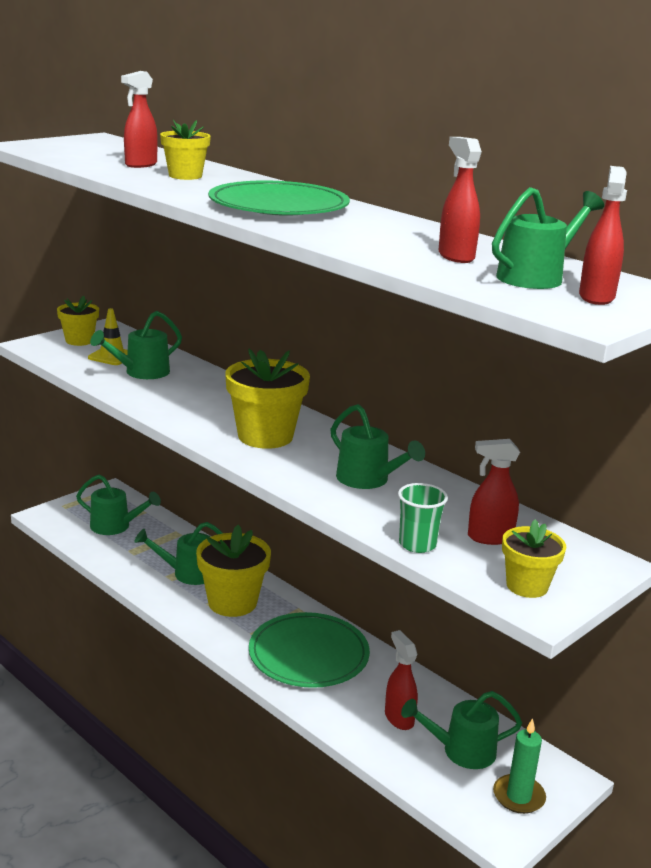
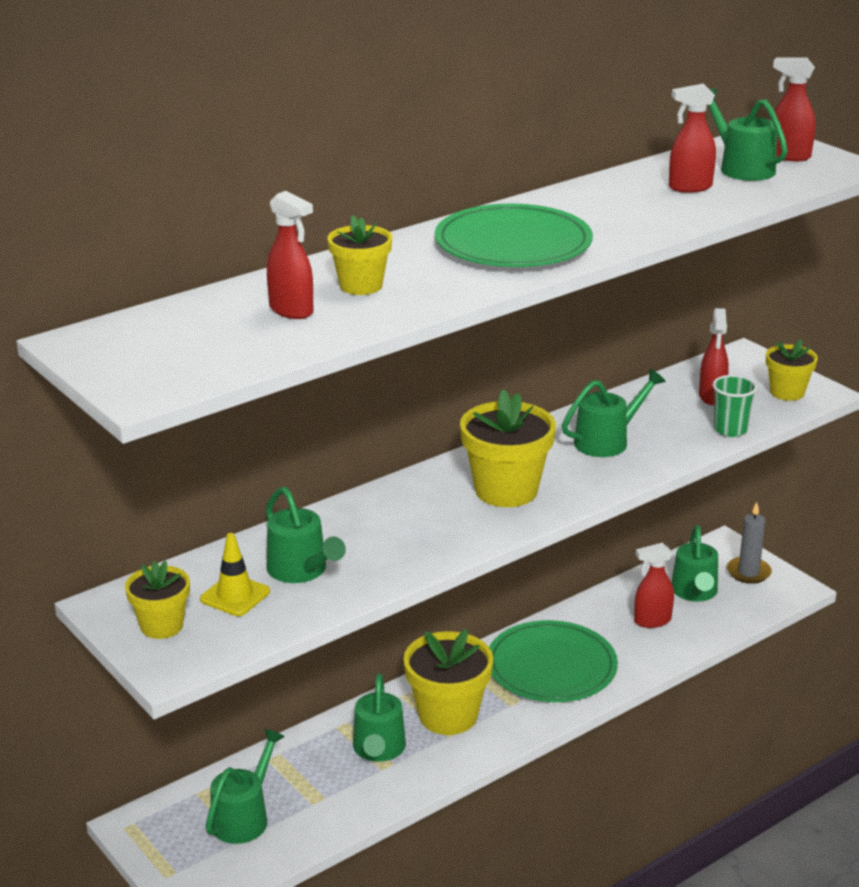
camera: 80 degrees left, 5 degrees up
(518, 796) = (748, 572): green candle -> grey candle

